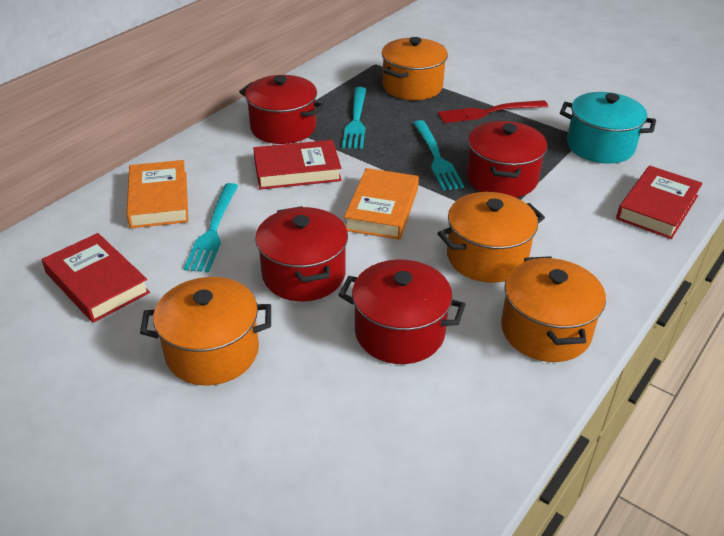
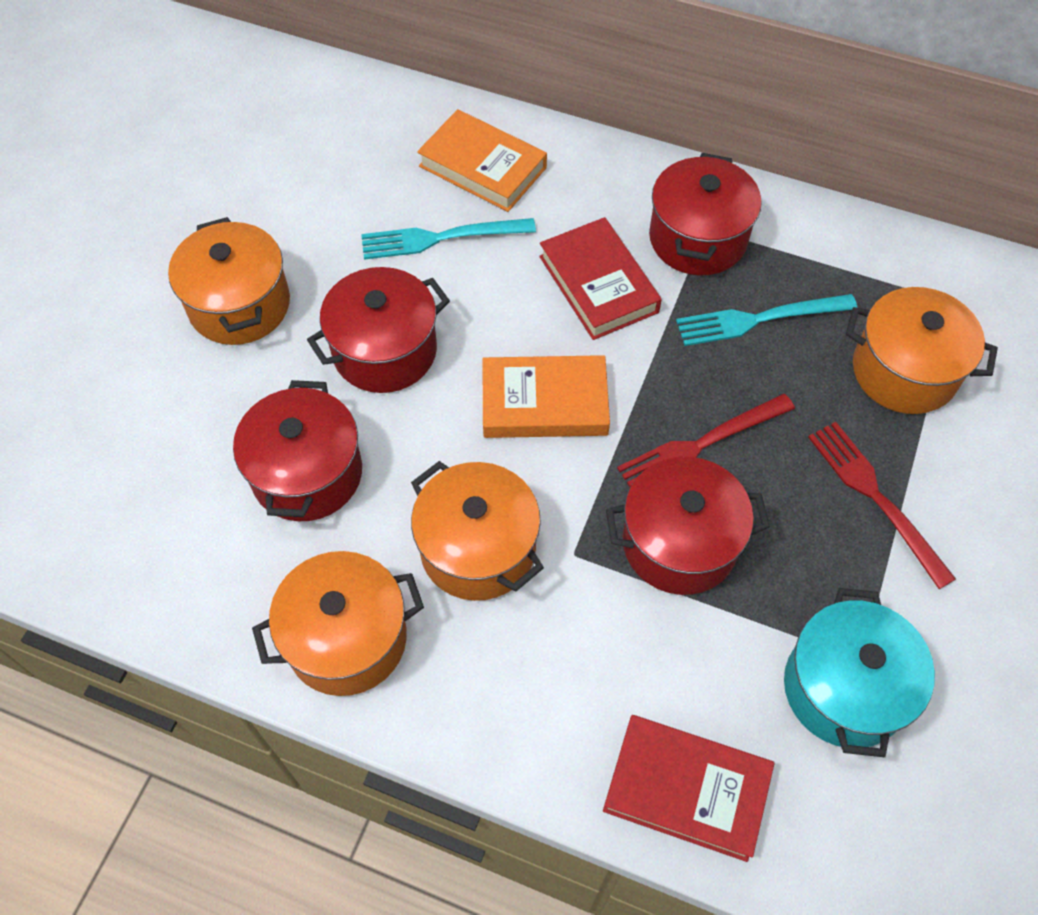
camera: 75 degrees right, 20 degrees up
(97, 283) = (320, 171): red book -> none
(159, 199) = (482, 167): orange book -> orange book turned 60 degrees clockwise
(437, 158) = (700, 445): turquoise fork -> red fork

